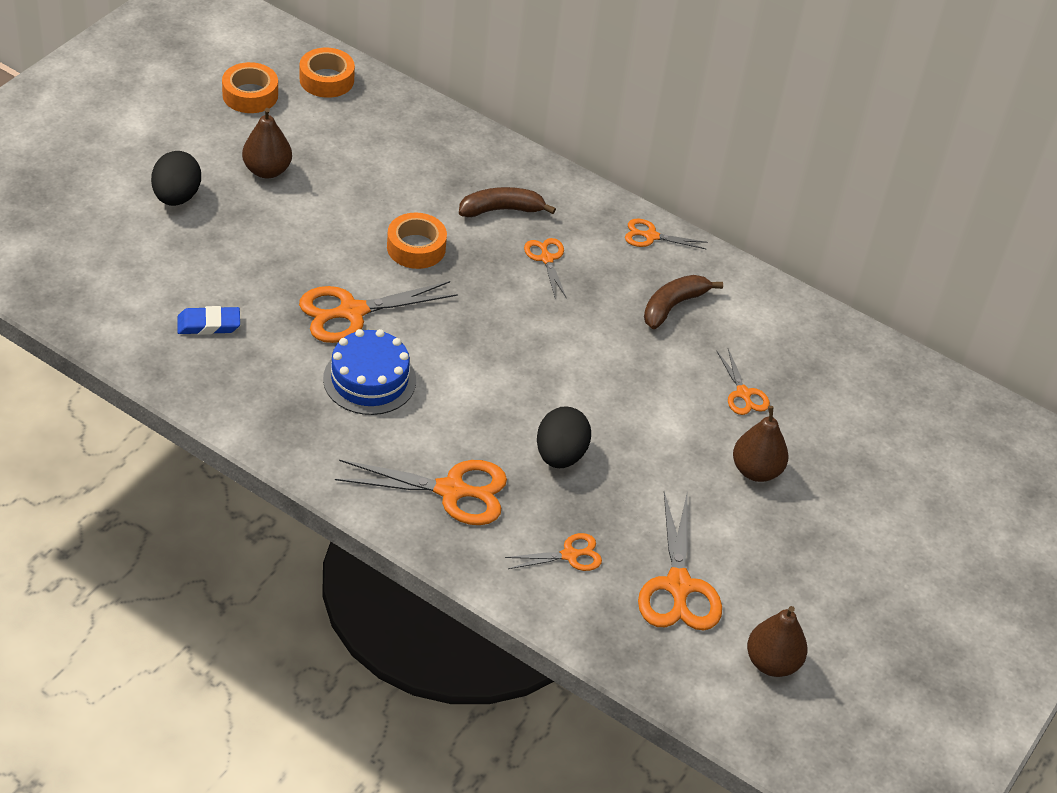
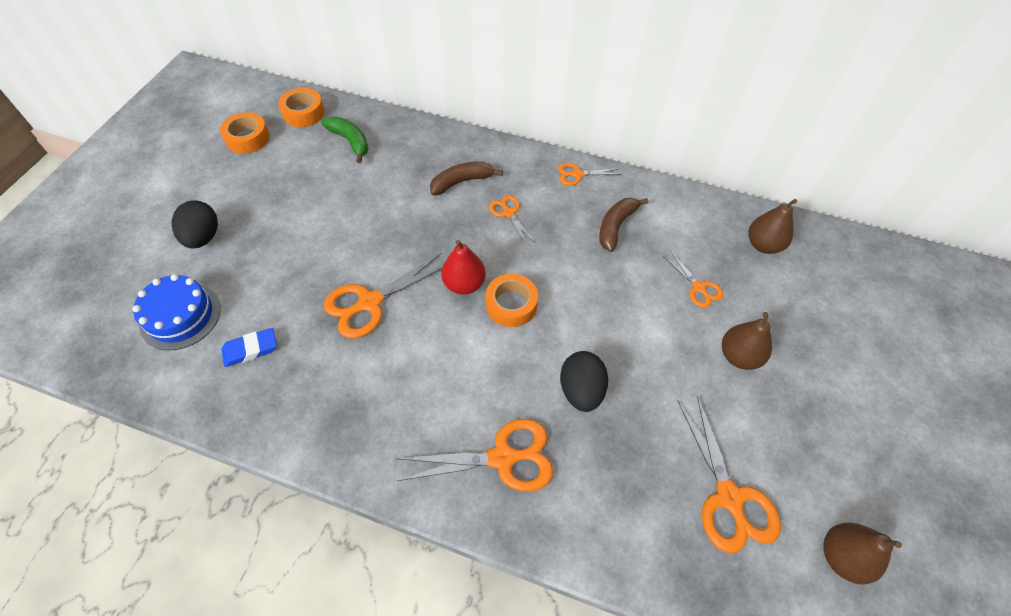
camera: 10 degrees left, 10 degrees up
(267, 170) = (273, 196): brown pear -> brown pear (763, 245)
(369, 379) = (401, 363): blue cake -> blue cake (180, 316)
(376, 129) = (350, 141): none -> green banana
(416, 248) = (406, 230): orange tape -> orange tape (511, 305)
(466, 320) = (464, 284): none -> red pear
(569, 555) = (626, 495): orange scissors -> none

